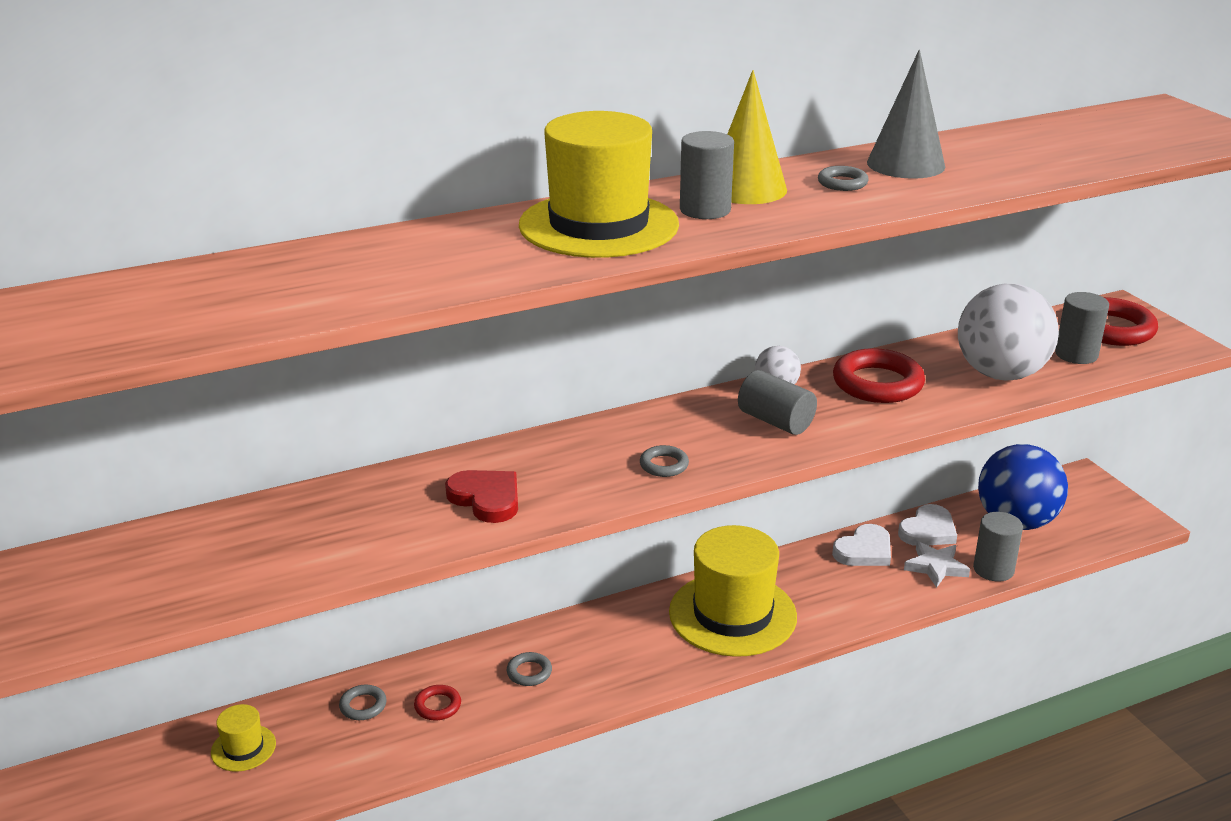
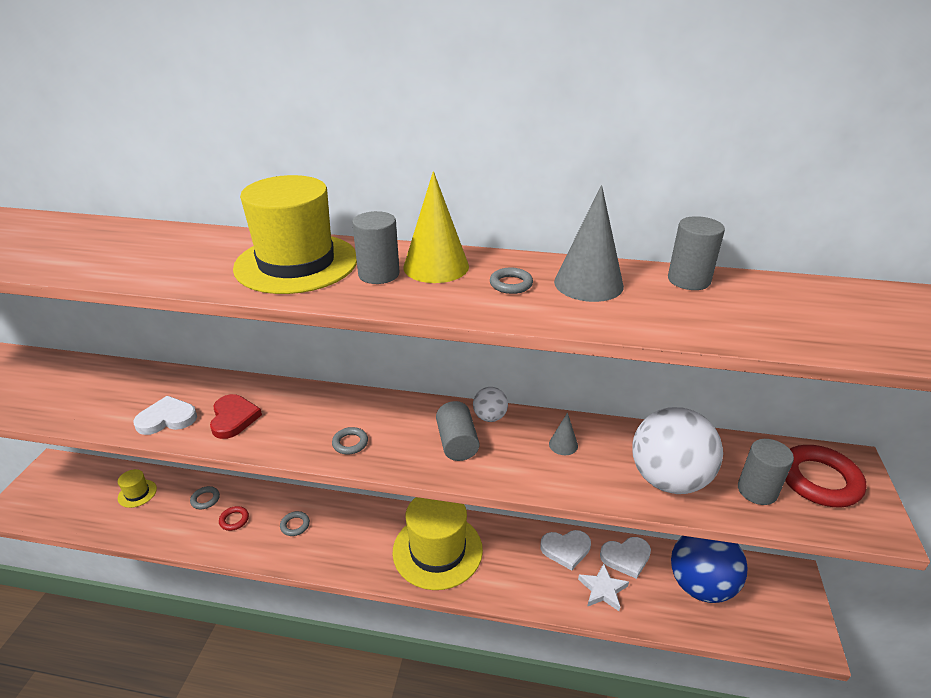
camera: 35 degrees right, 5 degrees up
(397, 533) = (167, 419): none -> white heart
(877, 383) = (563, 444): red ring -> grey cone
(993, 569) = (644, 615): grey cylinder -> grey cylinder (688, 280)

